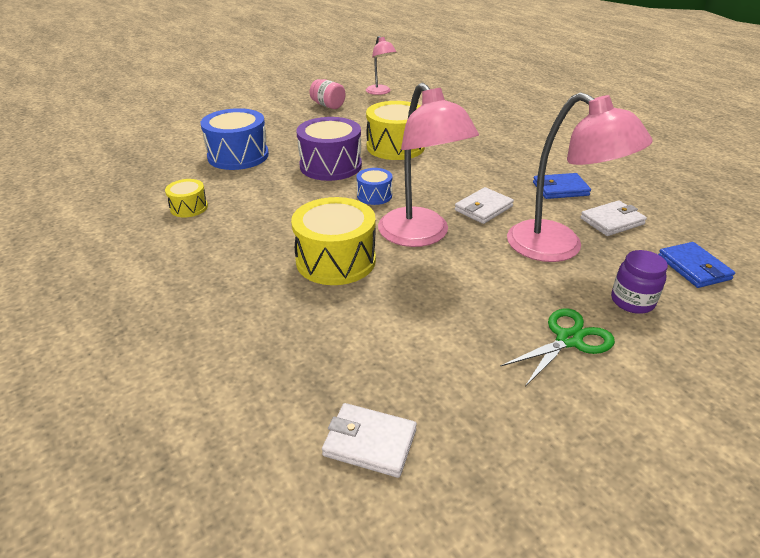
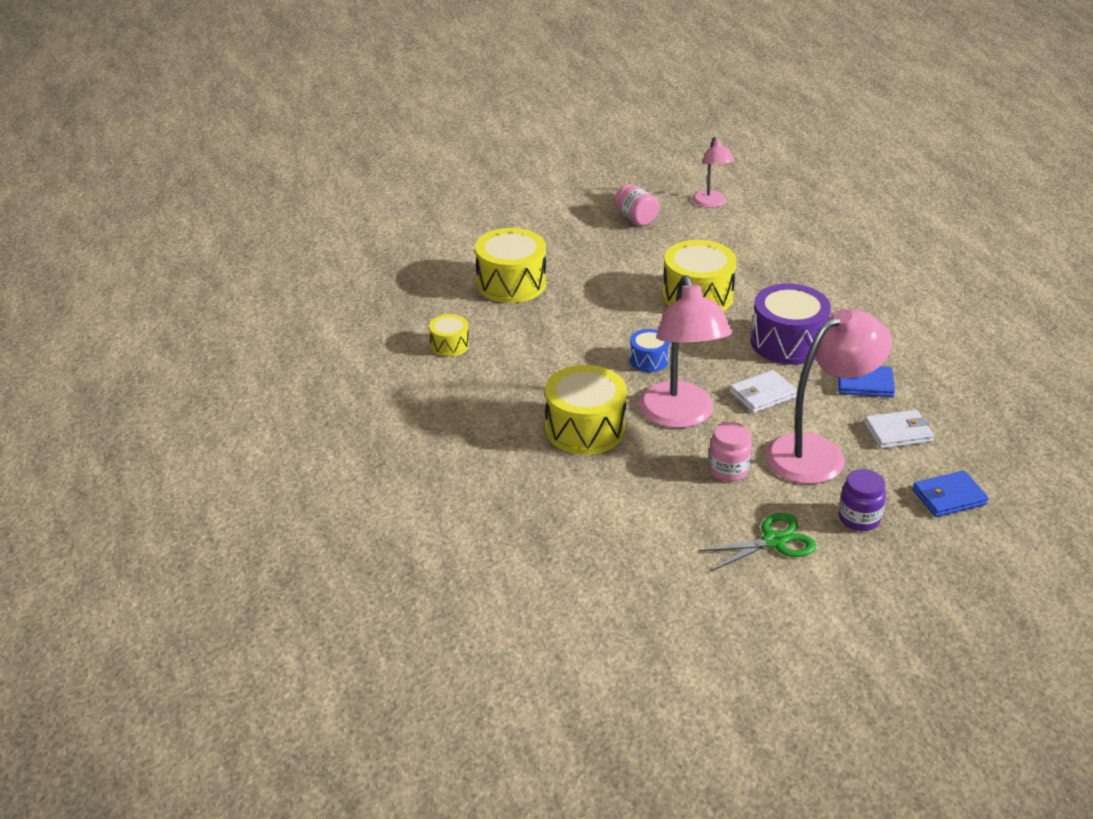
camera: 15 degrees right, 0 degrees up
(238, 156) = (511, 283): blue drum -> yellow drum
(330, 166) = (612, 313): purple drum -> purple drum (787, 342)
(370, 442) = (567, 586): white wallet -> none
(487, 276) = (728, 470): none -> pink jar
(558, 248) = (818, 453): pink lamp -> pink lamp turned 90 degrees counterclockwise
(693, 268) = (949, 497): blue wallet -> blue wallet turned 75 degrees clockwise

